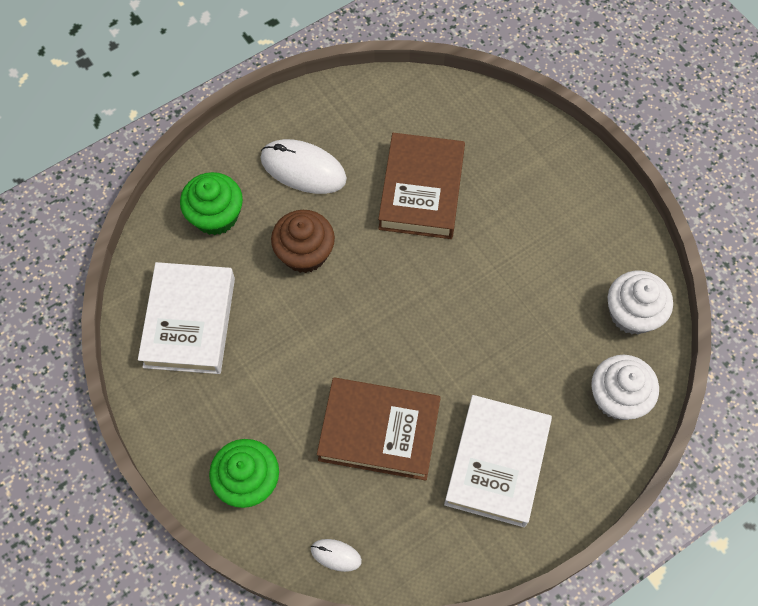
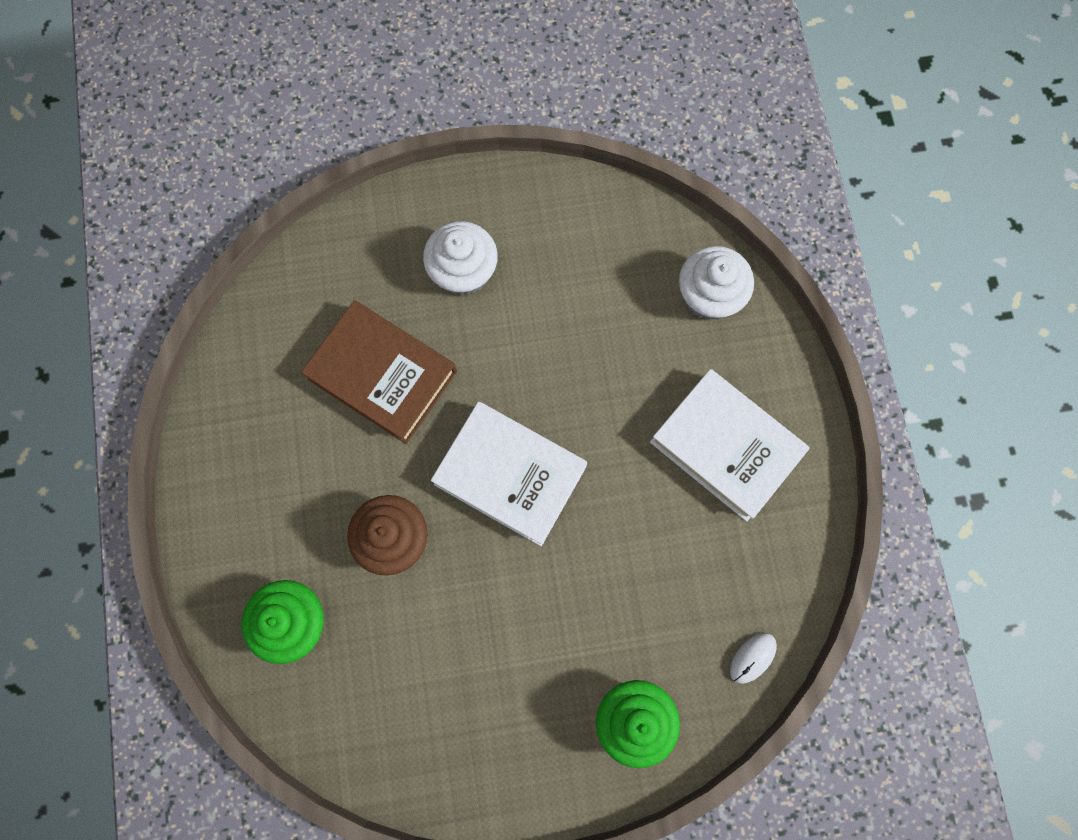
camera: 65 degrees left, 10 degrees up
(189, 322) = (414, 708): white book -> white book (510, 475)
(303, 169) = (286, 493): white mouse -> none
(379, 432) = (640, 551): brown book -> none
(632, 313) = (628, 235): white cupcake -> white cupcake (463, 271)

